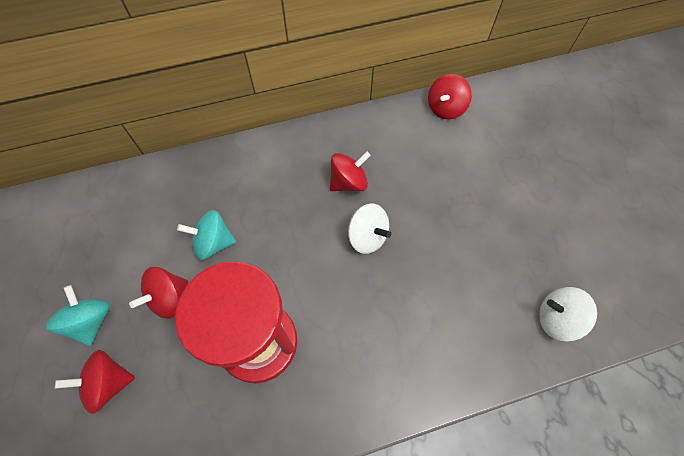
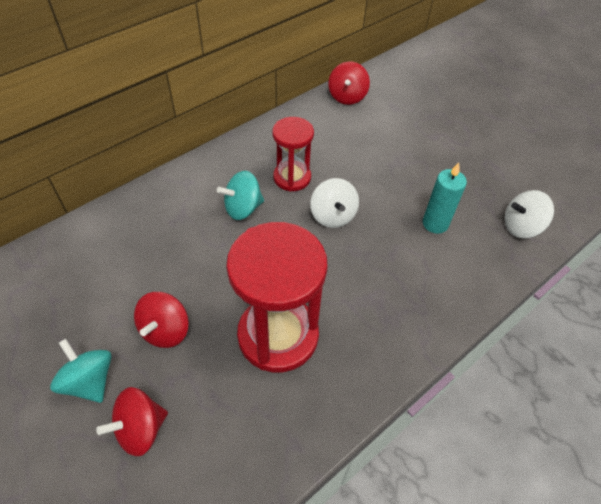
camera: 25 degrees left, 10 degrees down
(213, 243) = (186, 267): turquoise spinning top -> turquoise spinning top (243, 208)
(348, 182) = (292, 177): red spinning top -> red hourglass
(367, 237) = (333, 216): white spinning top -> white spinning top turned 60 degrees clockwise
(465, 282) = (435, 223): none -> turquoise candle

